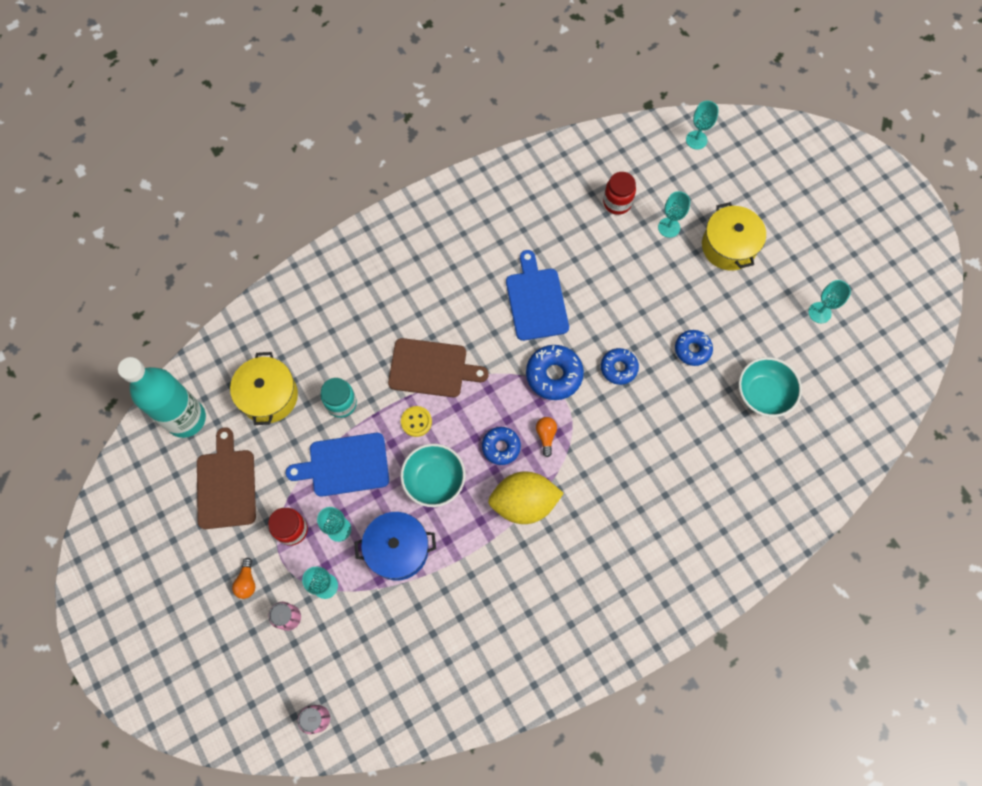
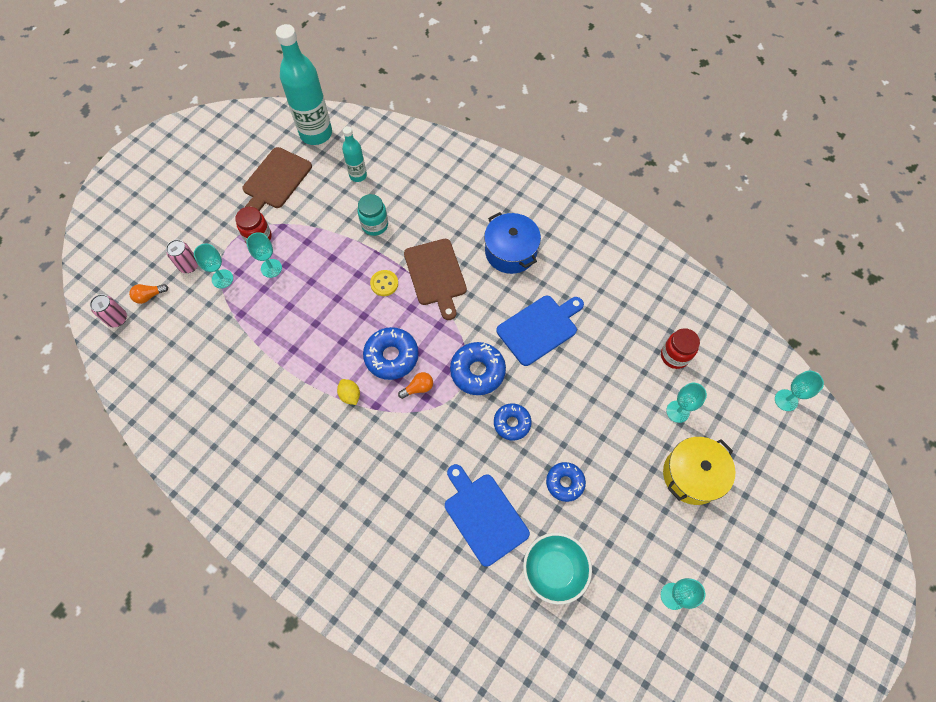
camera: 65 degrees right, 5 degrees down
(226, 485) = (275, 180): brown cutting board -> brown cutting board turned 150 degrees clockwise
(247, 582) = (206, 226): orange light bulb -> orange light bulb (149, 296)
(269, 396) = (358, 175): yellow pot -> turquoise bottle
(345, 465) = (325, 250): blue cutting board -> blue cutting board (484, 516)
(398, 549) = (271, 316): blue pot -> blue pot (510, 252)
(434, 480) = (340, 318): turquoise bowl -> none
(501, 447) = (391, 356): blue donut -> blue donut, size x1.51
(524, 502) = (350, 395): yellow lemon -> yellow lemon, size x0.45

